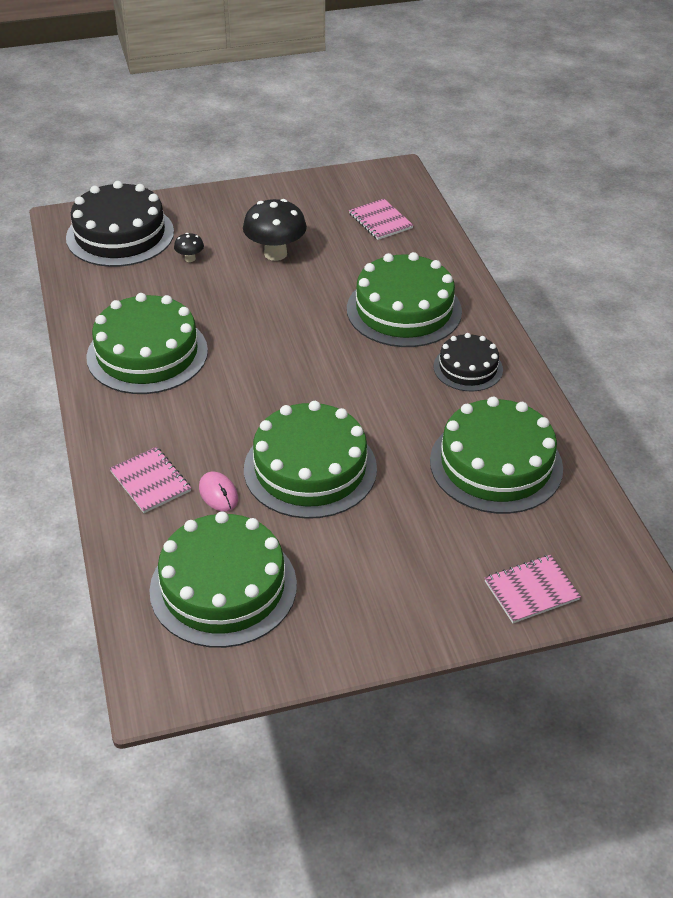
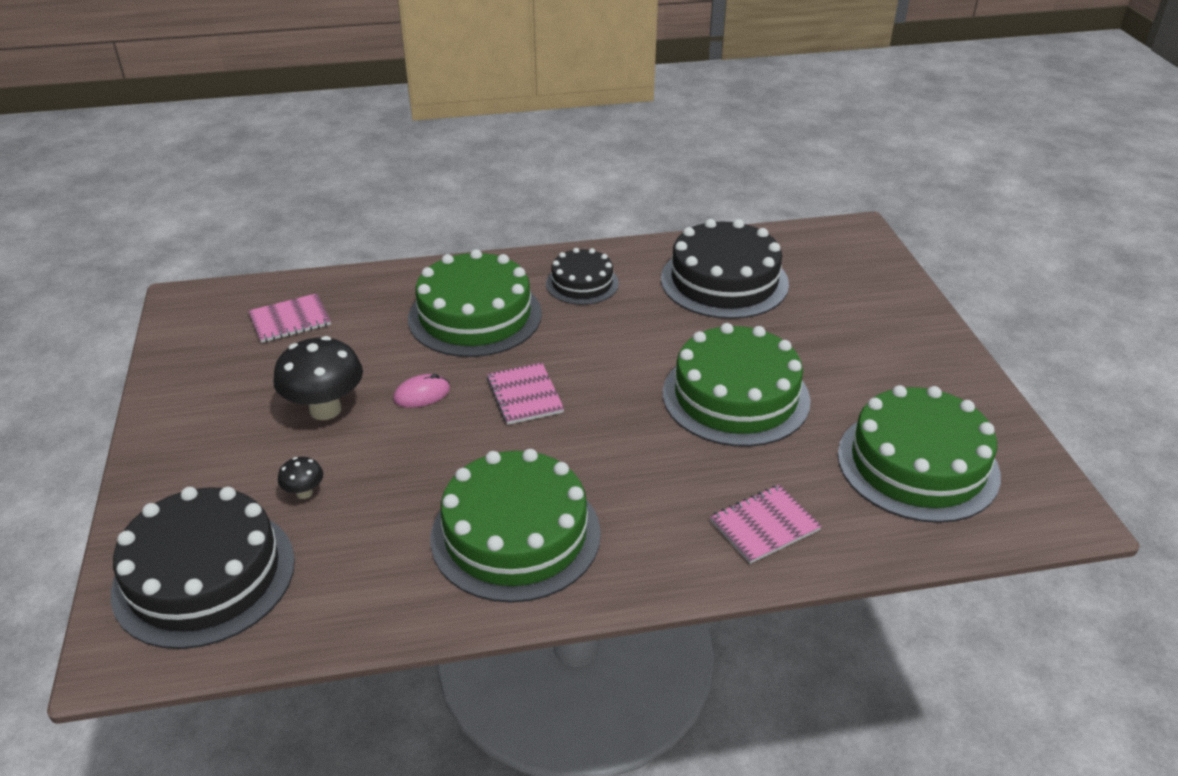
camera: 85 degrees left, 5 degrees down
(218, 494) = (780, 467): pink mouse -> pink mouse (422, 394)
(496, 464) = (724, 281): green cake -> black cake
(531, 590) = (877, 279): pink notebook -> pink notebook (525, 395)

